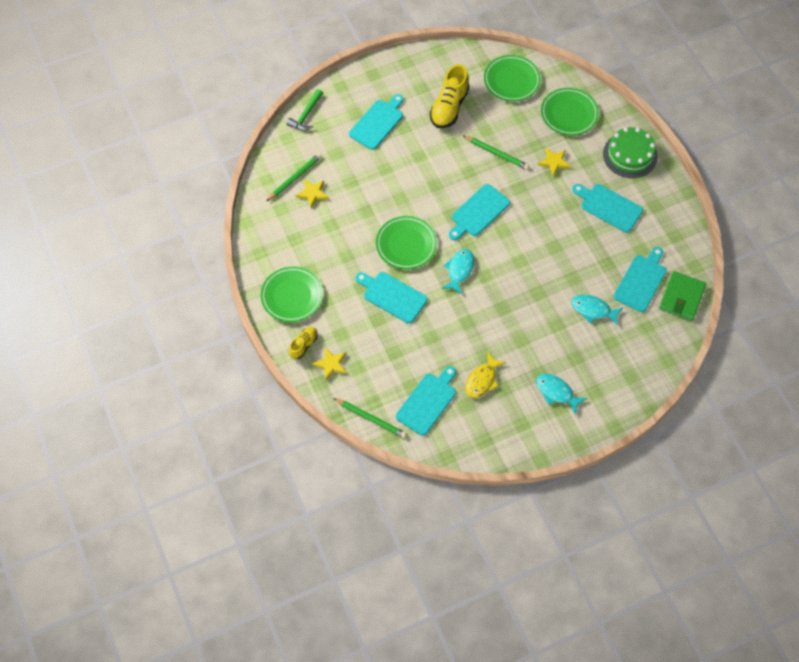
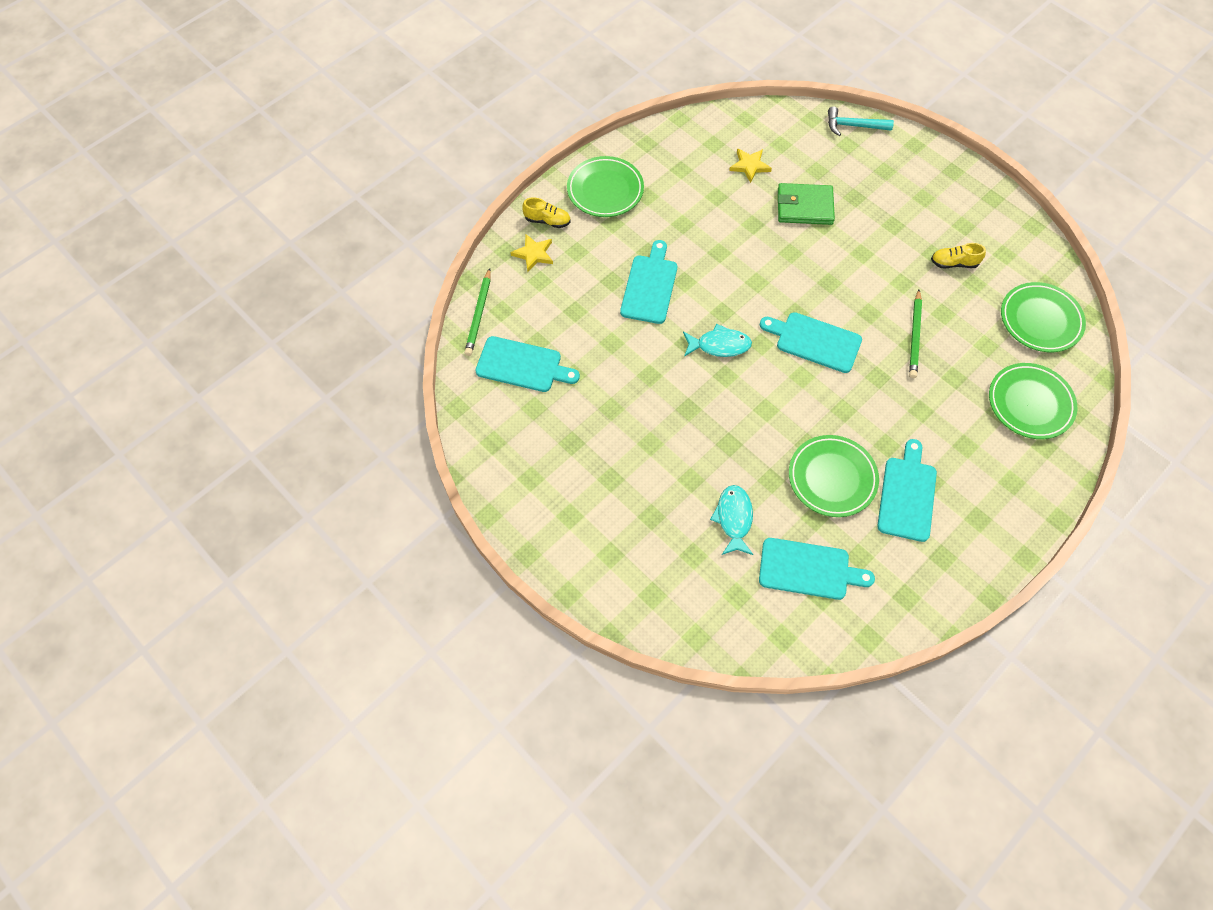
camera: 70 degrees right, 0 degrees up
(294, 178) = (761, 143): green pencil -> none
(306, 115) = (853, 126): green hammer -> turquoise hammer
(377, 123) = (884, 197): turquoise cutting board -> none
(406, 244) = (727, 278): green plate -> green plate (832, 478)
(449, 107) = (954, 263): yellow shoe -> yellow shoe, size x0.54
(482, 380) = (575, 415): yellow fish -> none
(554, 162) = (940, 407): yellow star -> none
(556, 392) = (591, 507): turquoise fish -> none
(630, 155) = (1008, 500): green cake -> none
(681, 297) = (808, 632): green wallet -> green wallet (804, 206)

